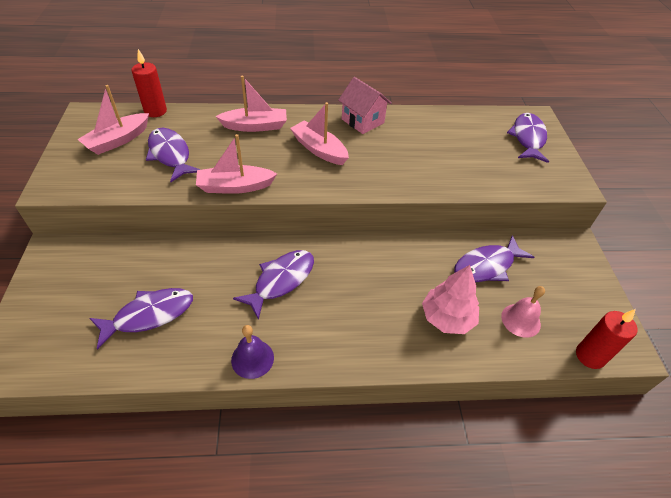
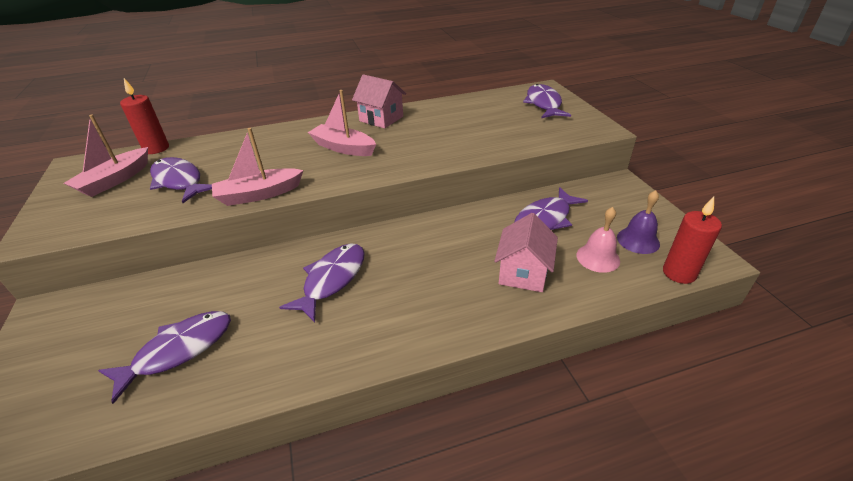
camera: 10 degrees left, 10 degrees down
(252, 359) = (317, 366): purple bell -> purple bell (638, 240)
(255, 126) = (270, 141): pink boat -> none
(447, 317) = (523, 273): pink tree -> pink house

